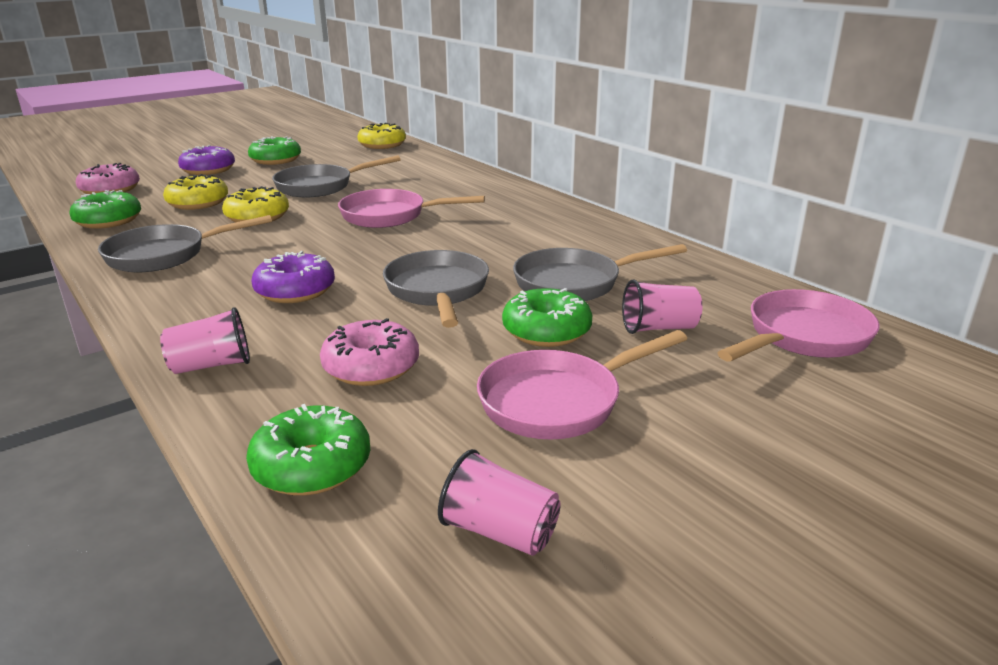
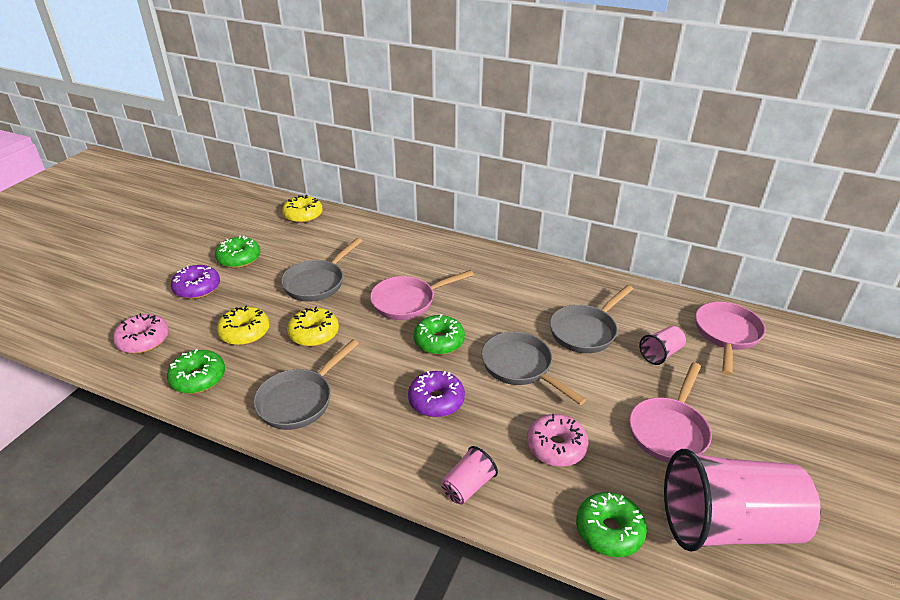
camera: 30 degrees left, 10 degrees up
(500, 532) = (727, 525): pink cup -> pink cup, size x2.31
(546, 331) = (612, 379): green donut -> green donut (439, 341)

